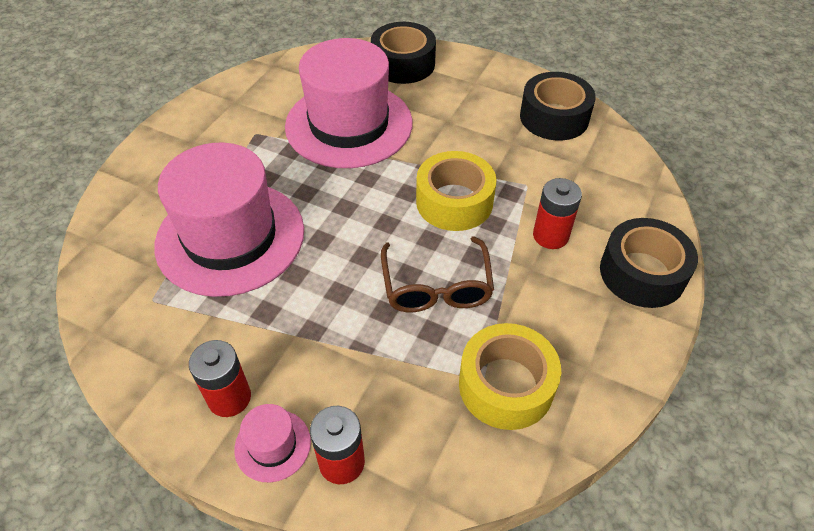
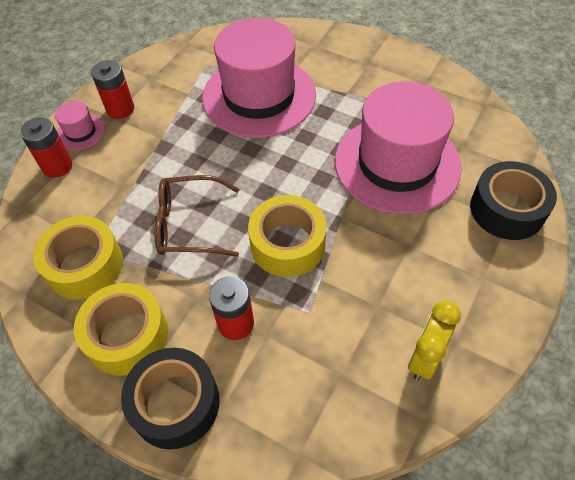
camera: 95 degrees right, 5 degrees up
(554, 117) = (425, 358): black tape -> yellow clock
(585, 324) = (127, 336): none -> yellow tape

